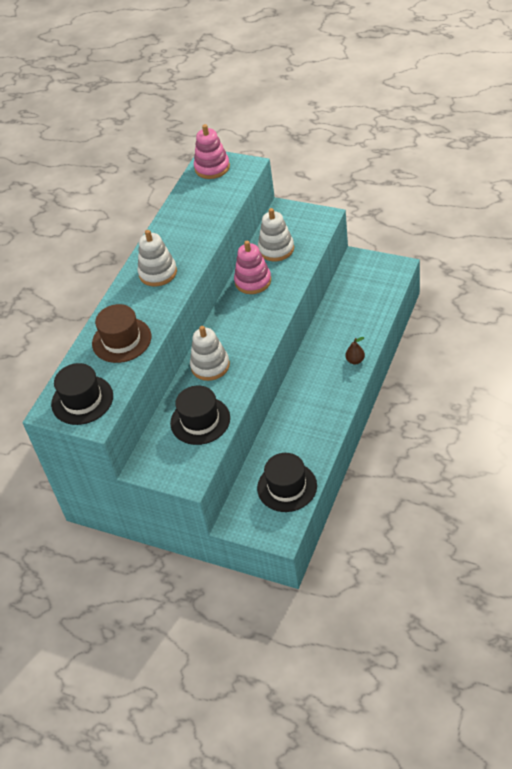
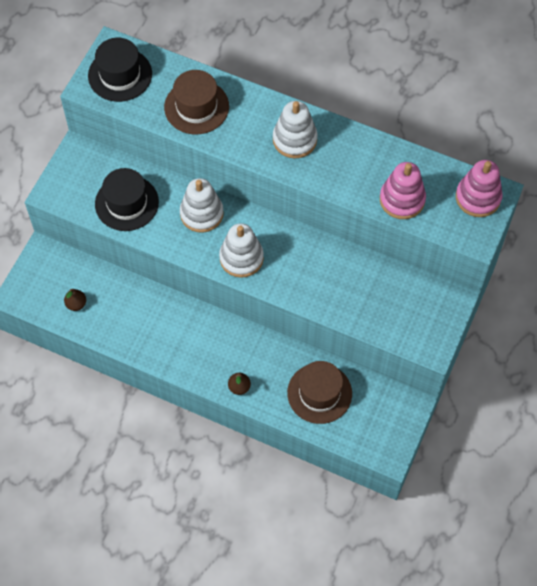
camera: 85 degrees right, 15 degrees up
(253, 281) = (327, 261): pink stacking toy -> pink stacking toy (402, 199)
(276, 249) = (380, 289): white stacking toy -> white stacking toy (241, 258)
(287, 487) = (76, 304): black hat -> brown pear
(353, 311) = (319, 393): none -> brown hat

